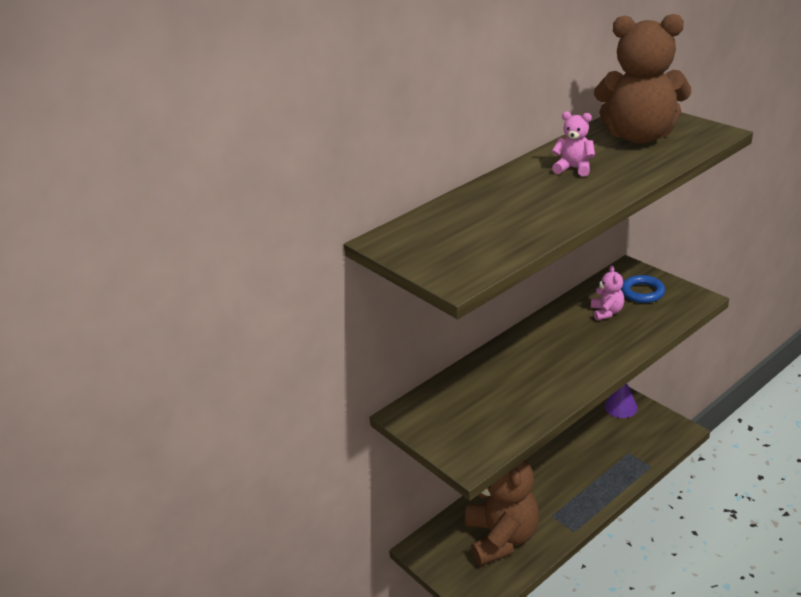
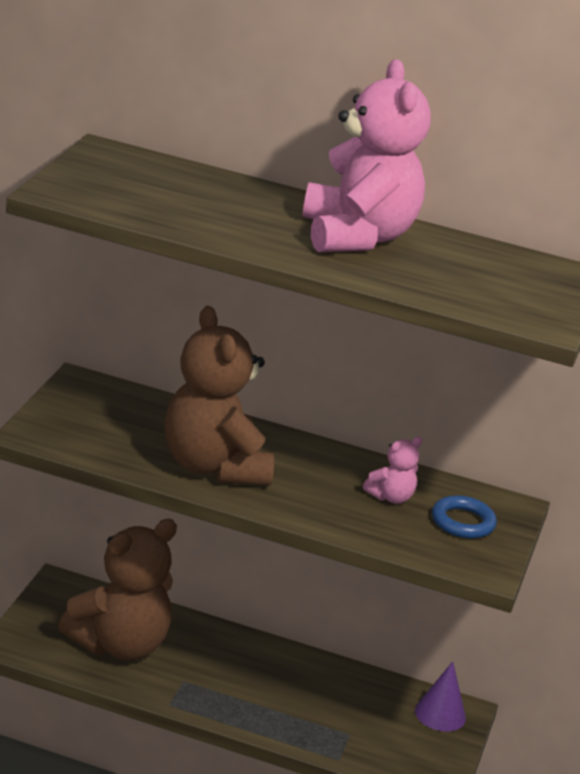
camera: 50 degrees right, 5 degrees down
(574, 168) = (356, 237): pink teddy bear -> pink teddy bear, size x2.28
(639, 136) = (487, 273): brown teddy bear -> brown teddy bear (213, 467)

